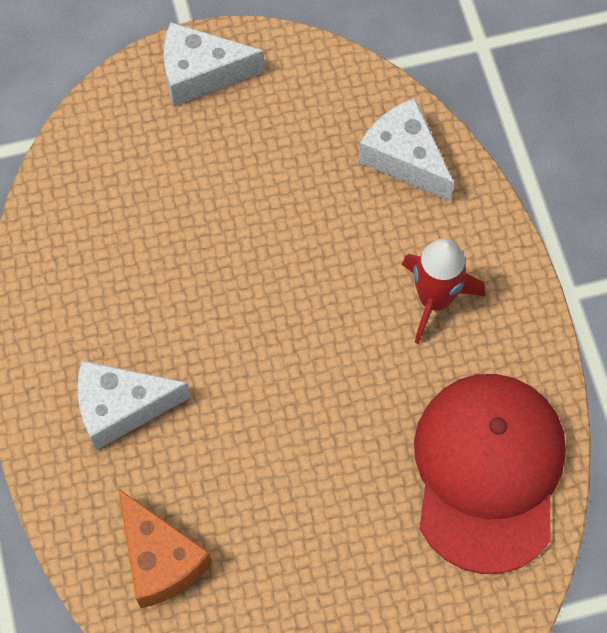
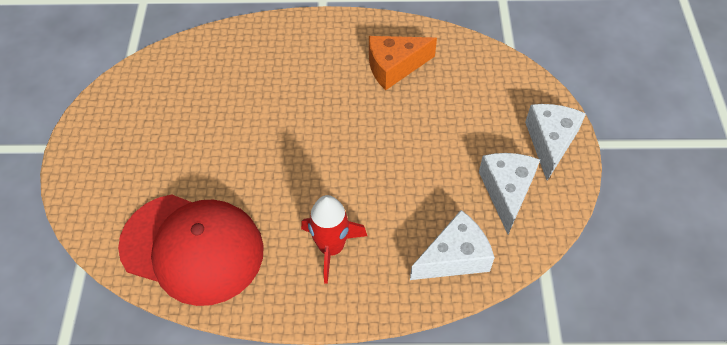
camera: 105 degrees right, 10 degrees down
(121, 407) = (314, 61): white cheese -> white cheese (506, 191)
(160, 559) = (215, 64): orange cheese -> orange cheese (394, 67)

